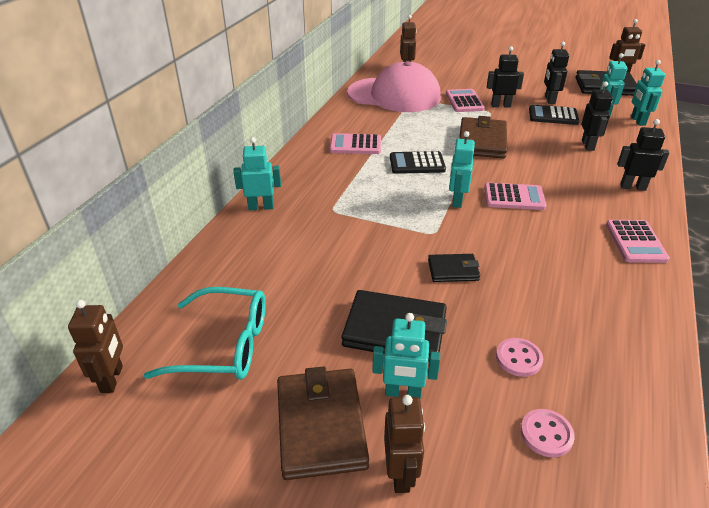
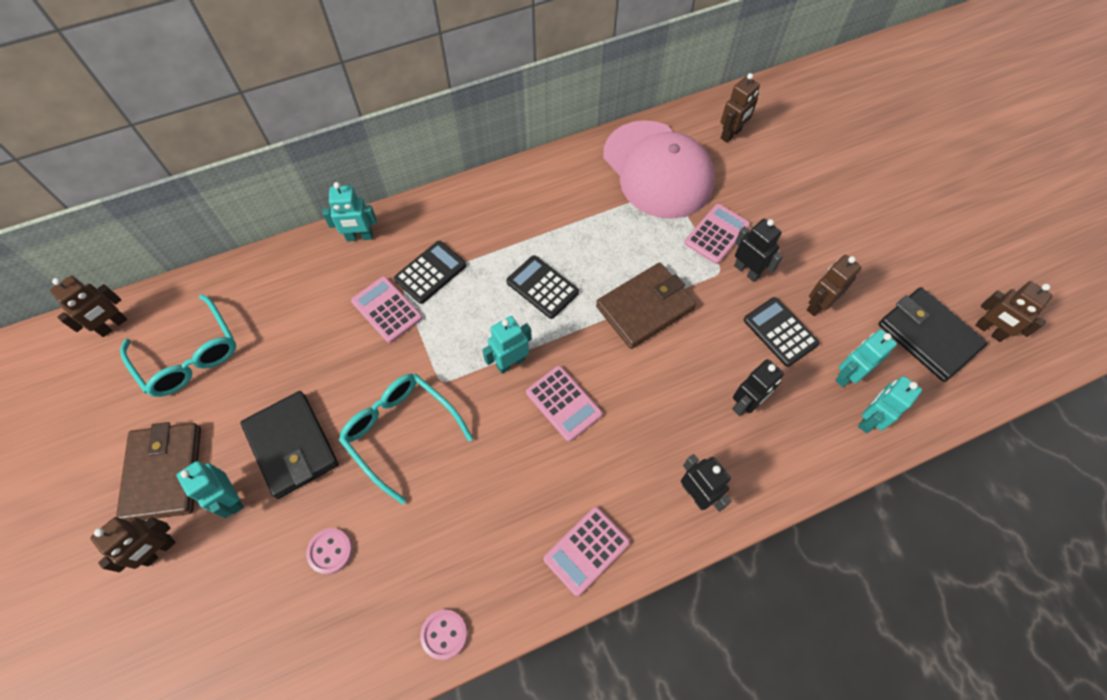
camera: 45 degrees right, 25 degrees up
(261, 207) = (359, 237): turquoise robot -> turquoise robot turned 135 degrees clockwise
(321, 425) = (164, 473): brown wallet -> brown wallet turned 45 degrees counterclockwise
(339, 195) = (430, 272): none -> black calculator
(355, 145) = (524, 218): pink calculator -> pink calculator (387, 310)
(453, 270) = (401, 432): black wallet -> turquoise glasses
(546, 434) = (263, 619): pink button -> pink button (444, 634)
(549, 100) = (818, 305): black robot -> brown robot

